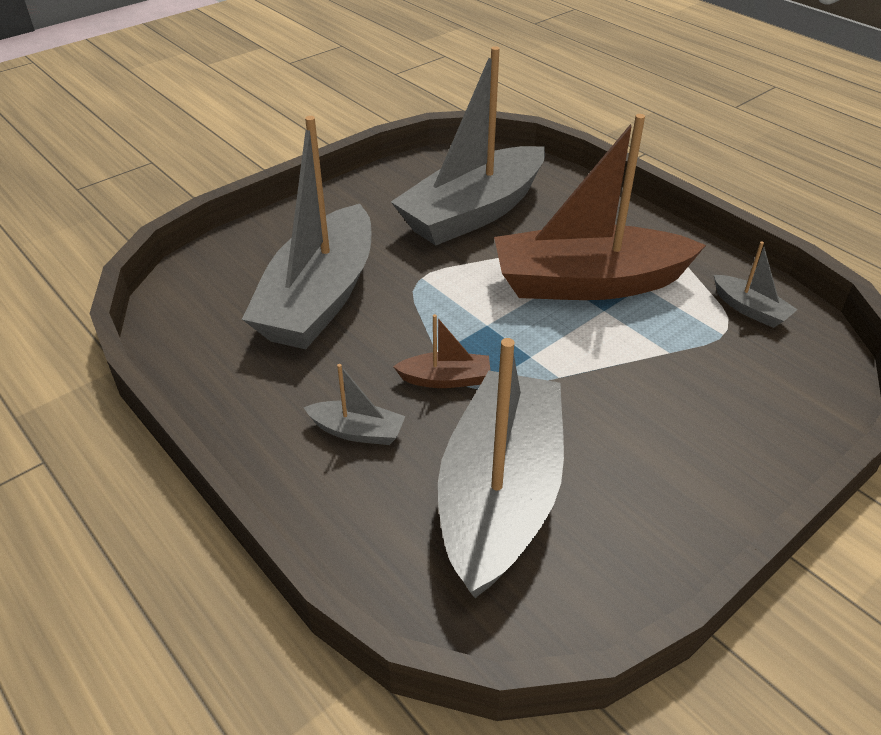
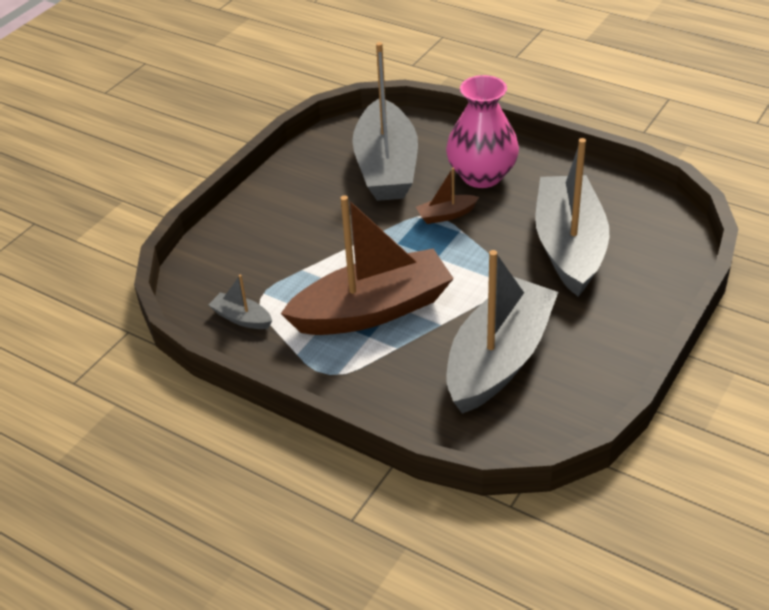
camera: 165 degrees right, 0 degrees up
(357, 431) = (482, 176): grey boat -> pink vase

